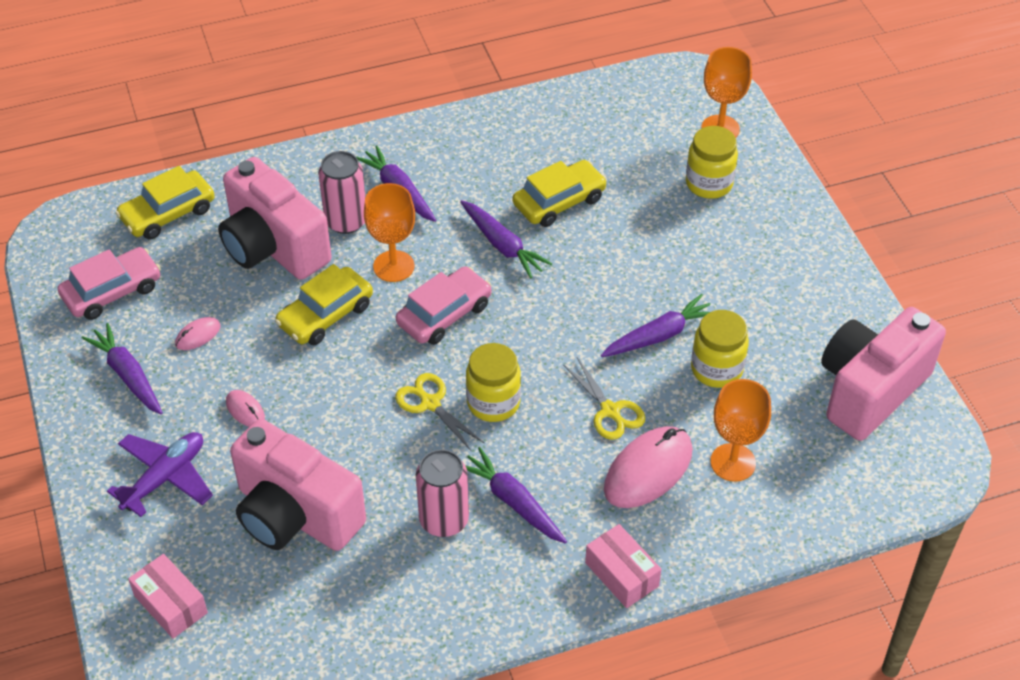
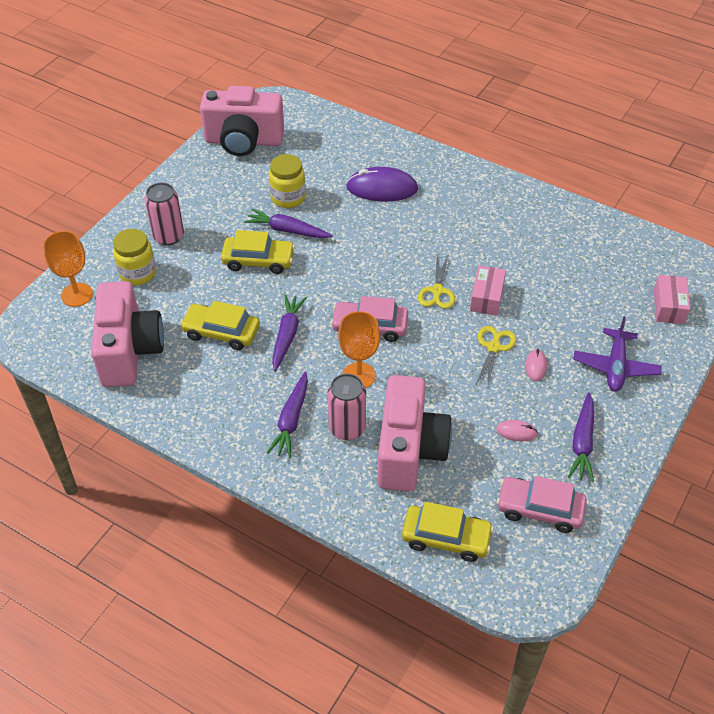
camera: 130 degrees left, 0 degrees up
(165, 477) = (615, 366): purple plane -> purple plane turned 75 degrees counterclockwise
(295, 514) = (565, 296): pink camera -> pink camera (129, 351)
(325, 315) = (431, 381): yellow car -> yellow car (258, 260)
(444, 520) = (498, 240): pink can -> pink can (168, 236)
(493, 402) = (407, 267): yellow jar -> none
(513, 502) = (457, 223): purple carrot -> none
(610, 411) = (360, 221): yellow scissors -> yellow scissors (494, 347)
(622, 574) = (450, 166): pink box -> pink box (486, 297)
(648, 470) = (382, 188): pink mouse -> purple mouse
(733, 462) = (343, 164): orange goblet -> none

